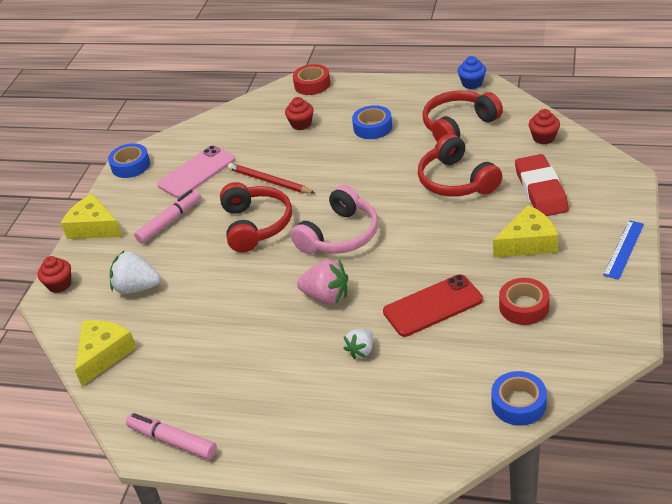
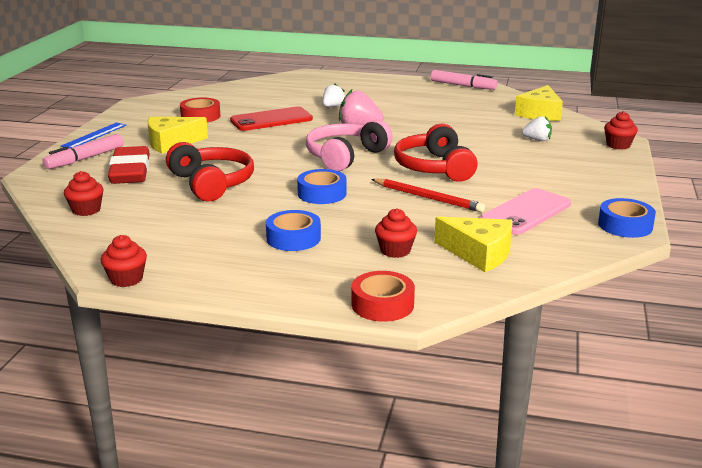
camera: 175 degrees right, 15 degrees down
(94, 227) = (620, 177): yellow cheese -> yellow cheese (479, 253)
(137, 288) = (537, 140): white strawberry -> white strawberry, size x0.63
(170, 221) = (533, 176): pink marker -> pink marker (85, 159)
(458, 125) = (179, 230): red headphones -> none
(472, 83) = (126, 279): blue cupcake -> red cupcake
(518, 404) = (231, 87): blue tape -> blue tape (322, 194)

